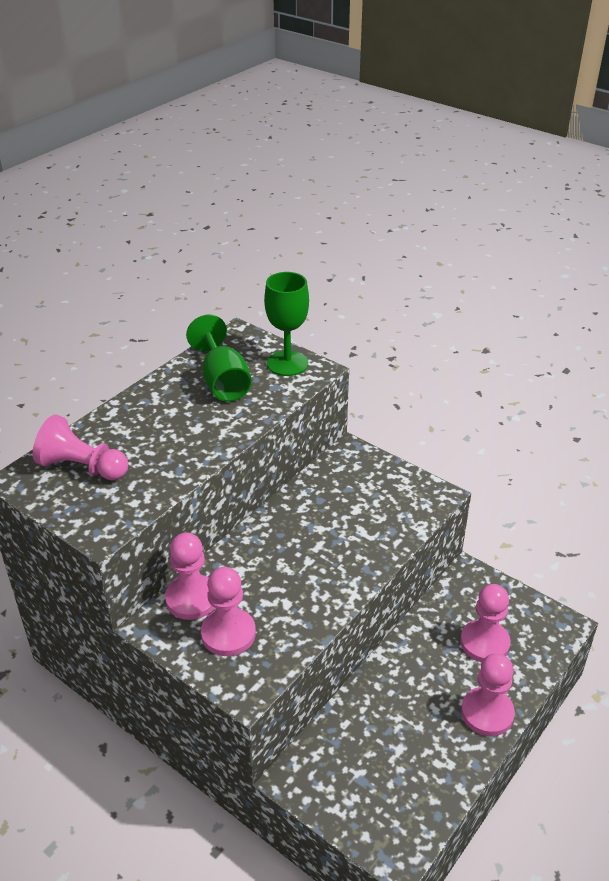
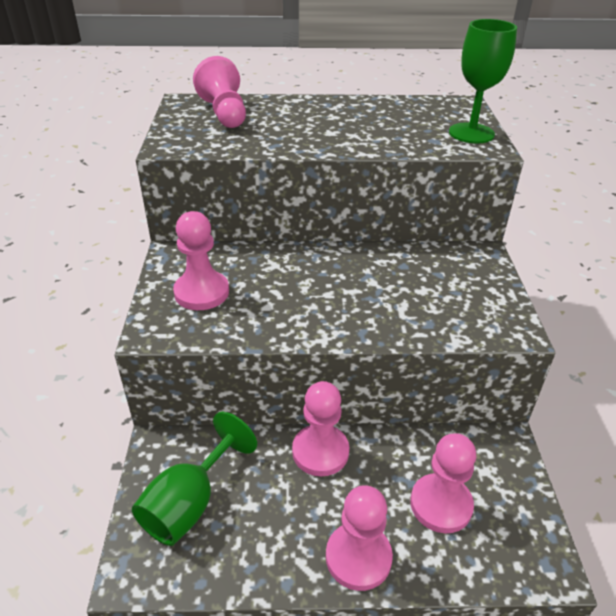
camera: 50 degrees right, 0 degrees up
(192, 599) = (217, 257): pink pawn -> pink pawn (320, 452)
(223, 381) = (399, 119): green goblet -> green goblet (190, 503)

